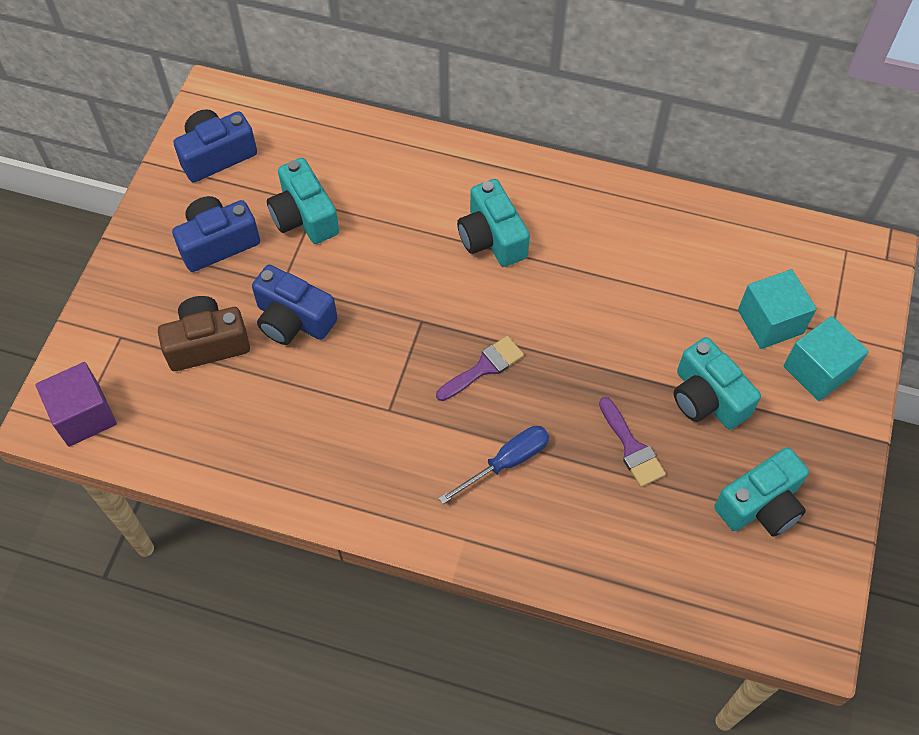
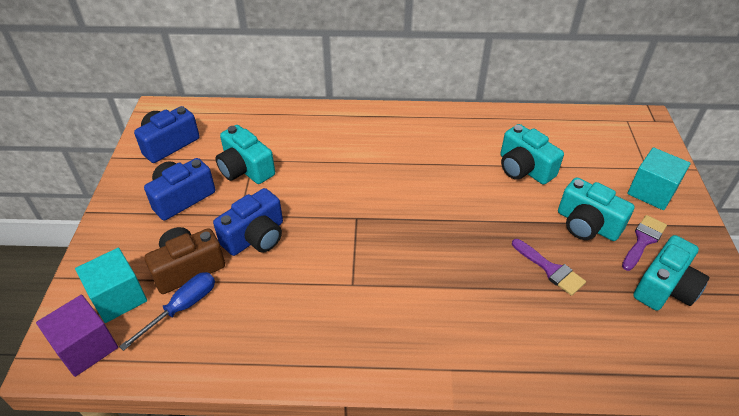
camera: 15 degrees left, 15 degrees down
(293, 319) = (255, 237): blue camera -> blue camera turned 60 degrees counterclockwise
(484, 367) = (416, 239): purple brush -> purple brush (643, 240)
(492, 238) = (388, 157): turquoise camera -> turquoise camera (524, 168)
(506, 462) = (460, 302): blue screwdriver -> blue screwdriver (182, 308)
(770, 322) = (603, 169): turquoise cube -> turquoise cube (118, 297)

